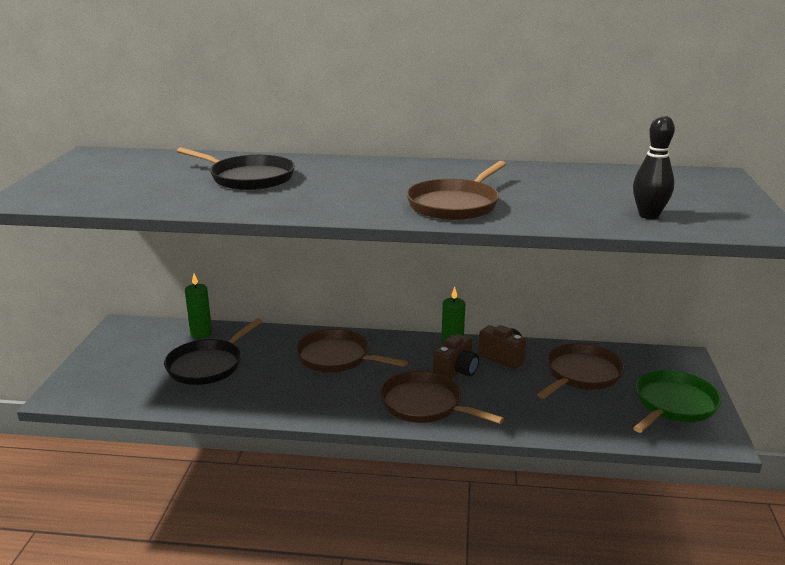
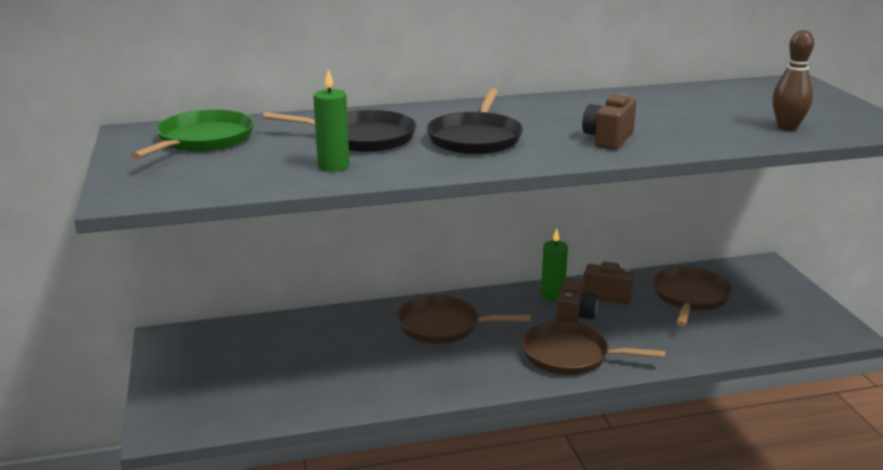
camera: 20 degrees left, 0 degrees up
(201, 334) = (271, 329): green candle -> green candle (333, 166)
(208, 365) = (309, 361): black pan -> black pan (475, 138)
(455, 204) = (608, 139): brown pan -> brown camera
(648, 215) = (787, 127): black bowling pin -> brown bowling pin
(673, 404) = (788, 309): green pan -> green pan (203, 140)

